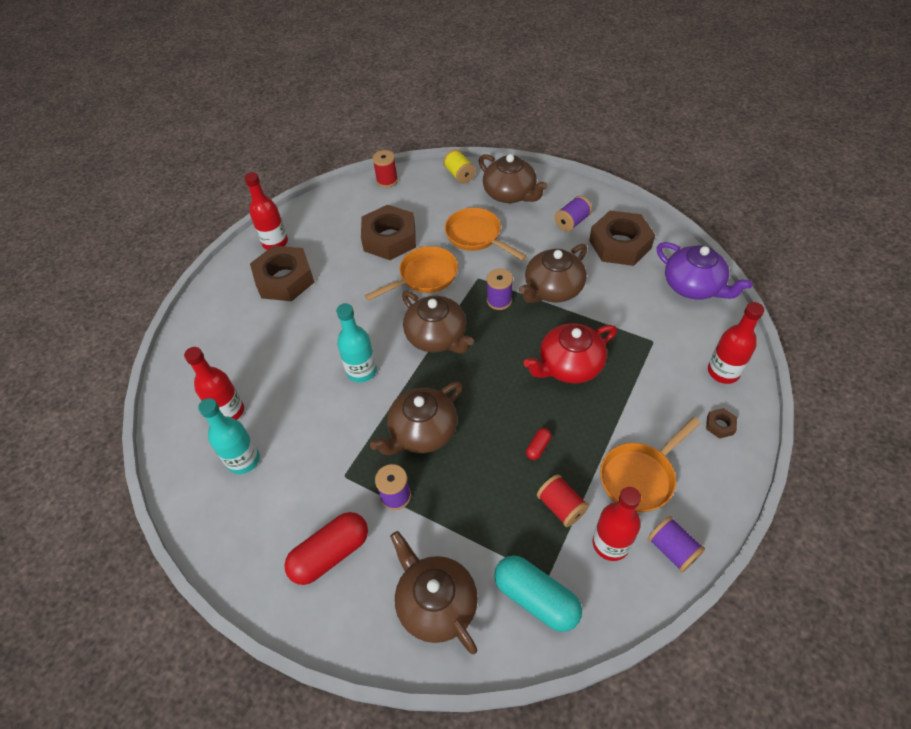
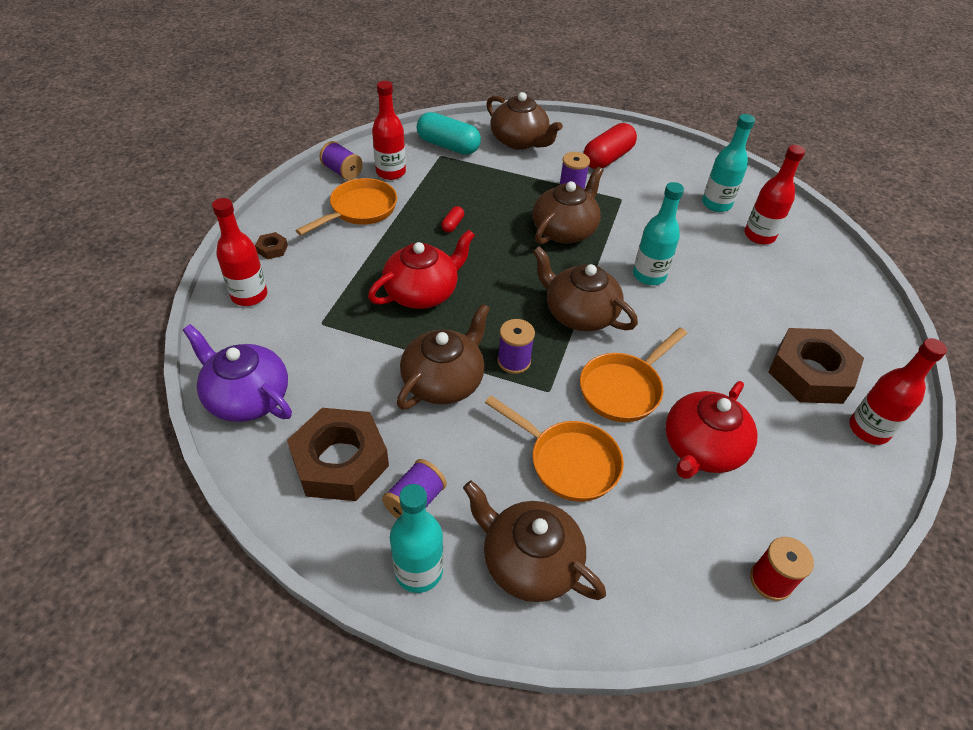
camera: 165 degrees right, 5 degrees down
(389, 238) = (701, 448): brown nut -> red teapot
(459, 175) = (638, 608): yellow spool -> none
(561, 506) = (430, 190): red spool -> none
(569, 193) = (418, 571): none -> turquoise bottle

